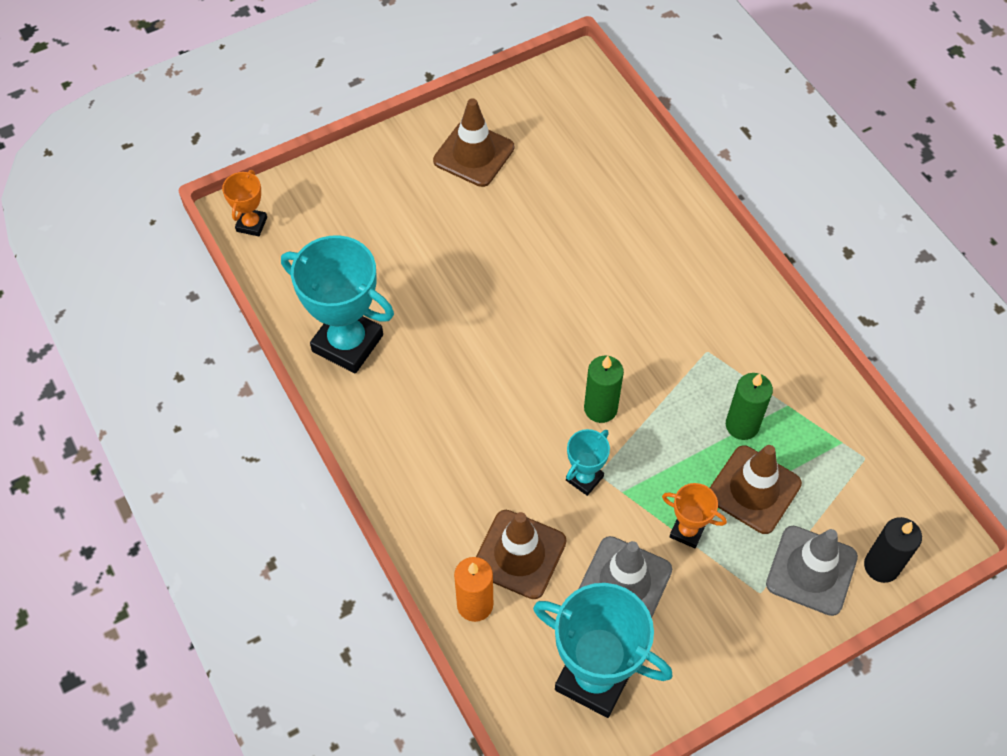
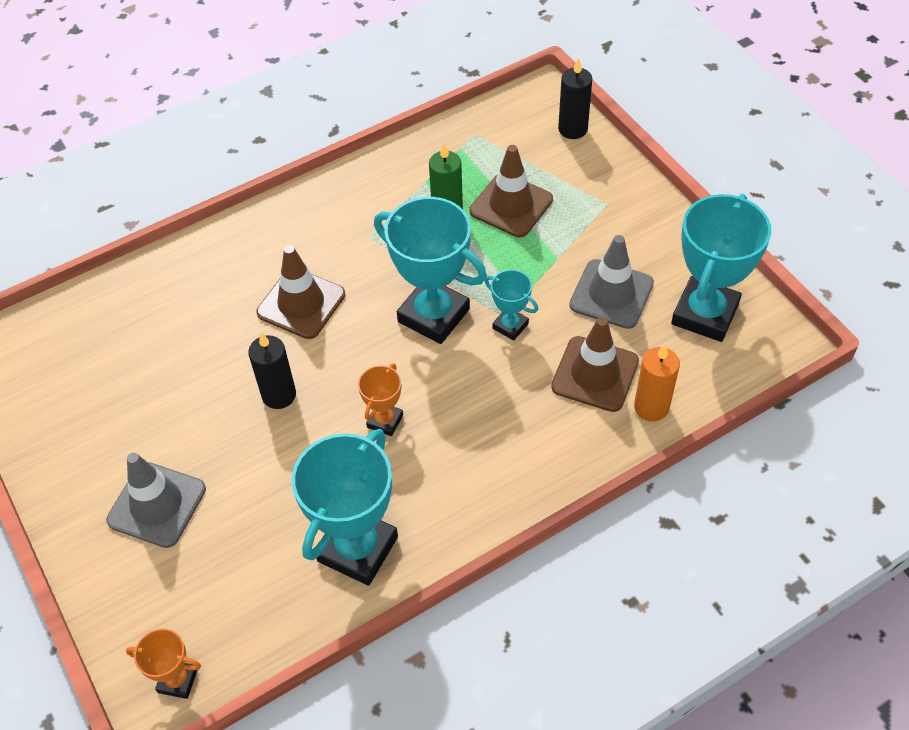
camera: 90 degrees left, 5 degrees down
(474, 154) = (101, 440): brown traffic cone -> brown traffic cone (301, 304)
(512, 280) = (279, 395): none -> black candle
(600, 408) = (434, 315): green candle -> turquoise trophy
(687, 531) = (556, 250): orange trophy -> orange trophy (385, 421)
(811, 570) = (582, 171): grey traffic cone -> grey traffic cone (157, 505)

